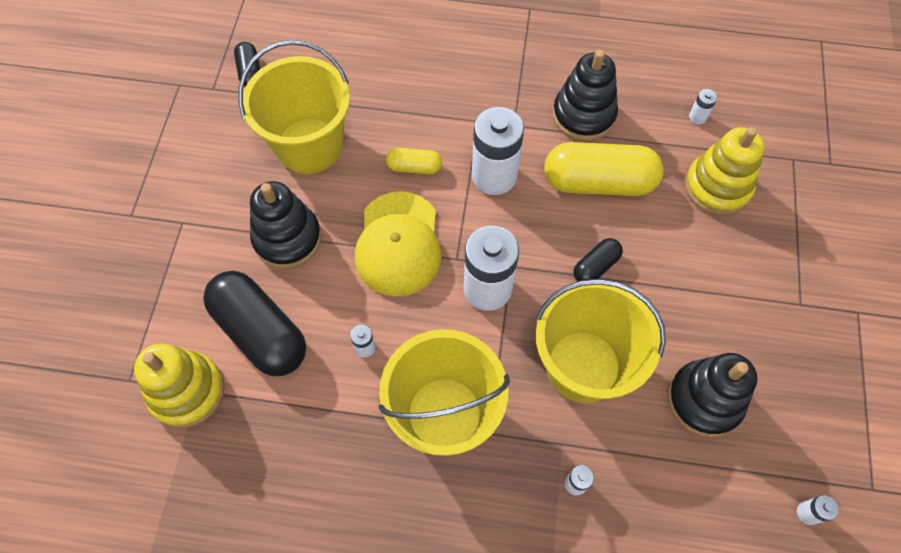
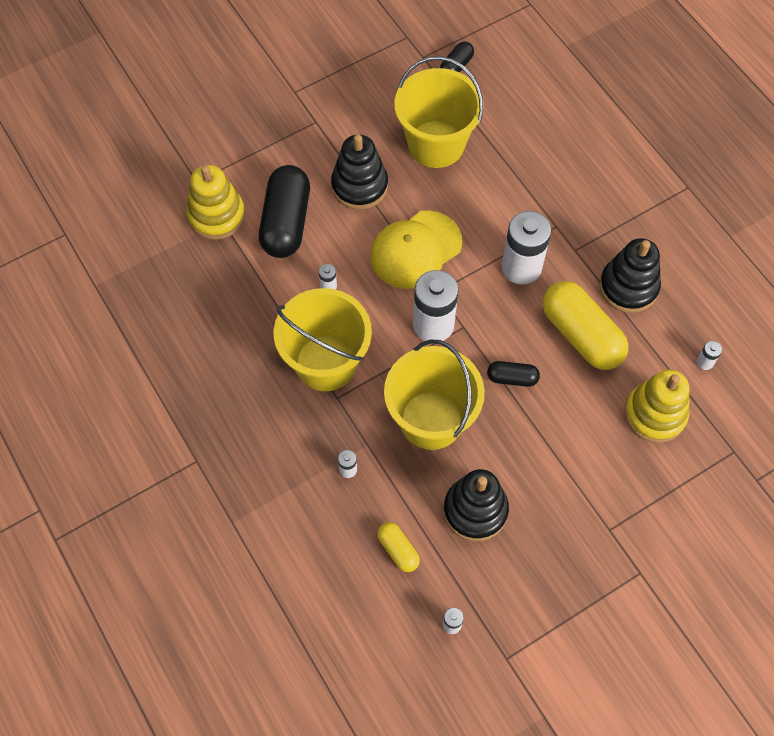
camera: 50 degrees right, 0 degrees up
(414, 167) = (480, 216): yellow capsule -> yellow capsule (398, 550)

